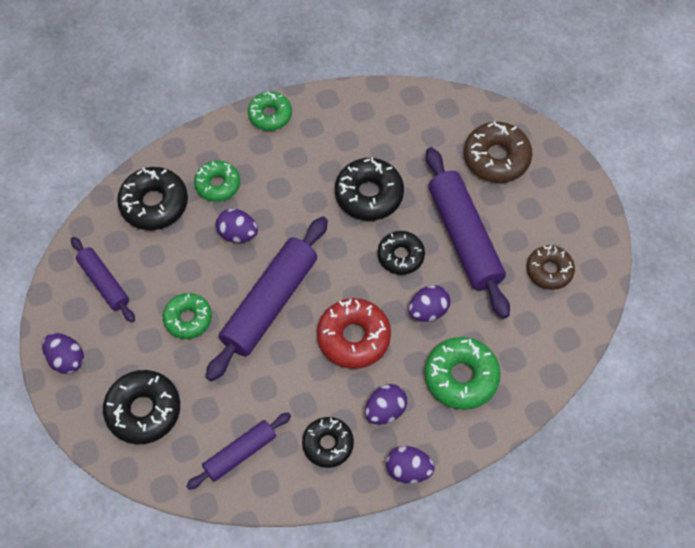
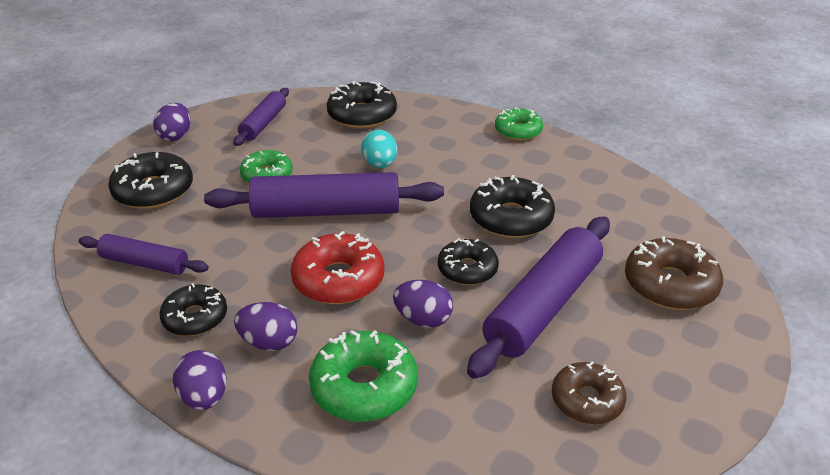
camera: 55 degrees right, 25 degrees down
(218, 185) = (416, 135): green donut -> none
(238, 234) = (380, 164): purple egg -> turquoise egg

